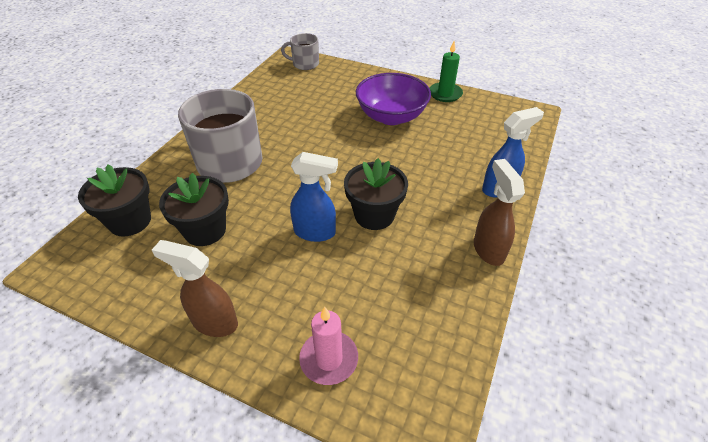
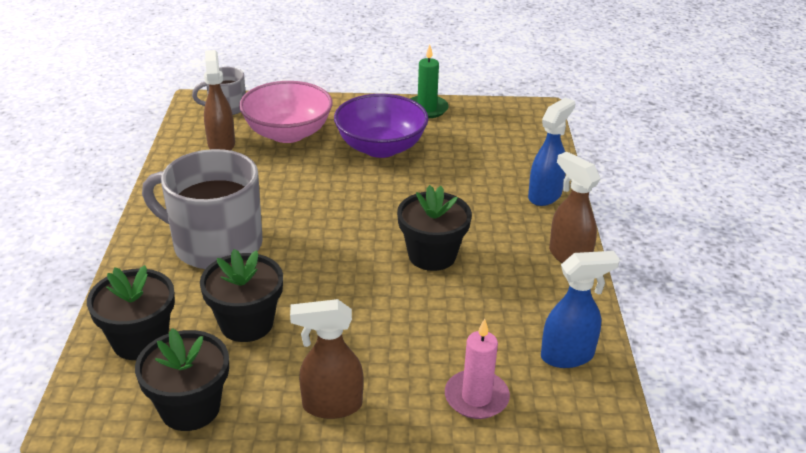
camera: 25 degrees left, 10 degrees down
(121, 287) = (190, 408): none -> black flower pot
(283, 89) = (221, 144): none -> brown spray bottle
(315, 232) = (379, 289): blue spray bottle -> blue spray bottle (568, 356)
(332, 91) = (288, 133): none -> pink bowl

